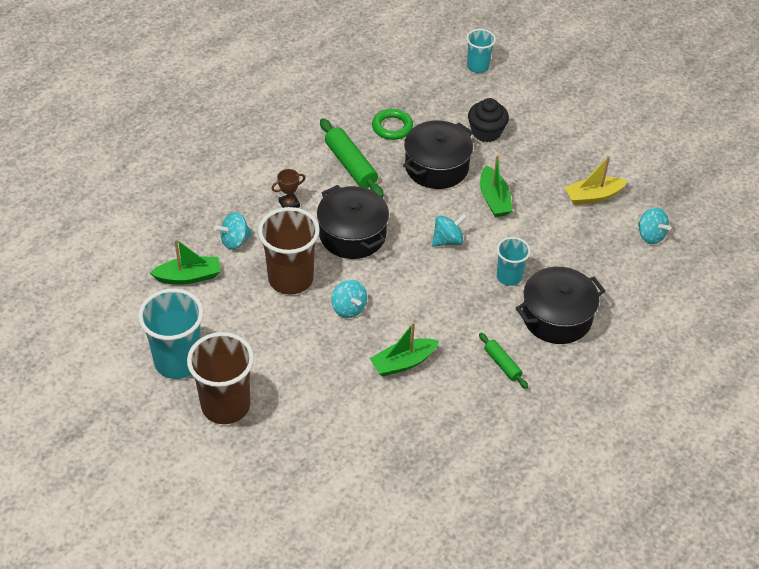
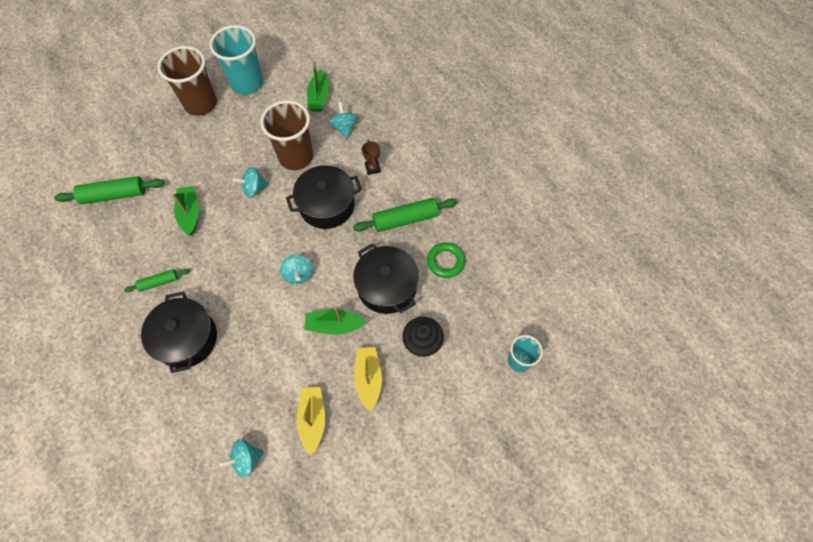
camera: 105 degrees right, 15 degrees up
(400, 455) = (114, 195): none -> green rolling pin
(509, 277) = (243, 313): turquoise cup -> none
(537, 164) = (368, 378): none -> yellow boat

